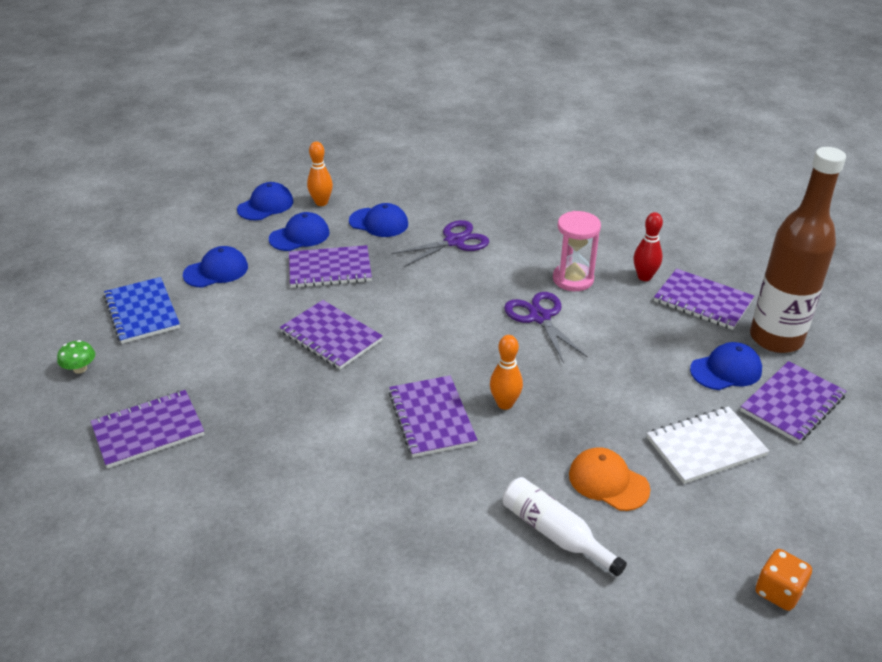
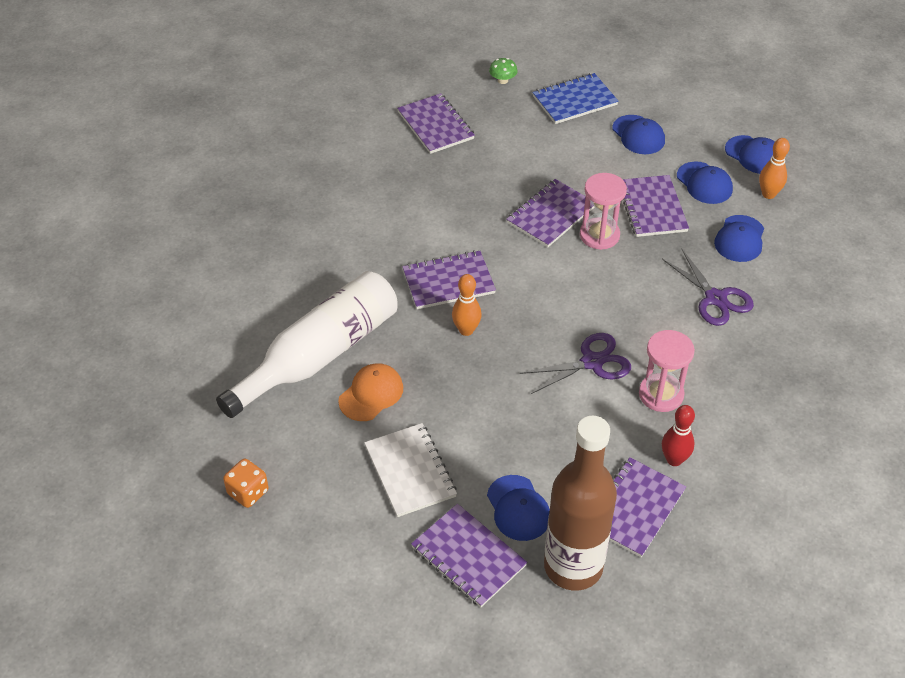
camera: 90 degrees right, 10 degrees up
(366, 304) = (599, 235): none -> pink hourglass
(555, 533) = (319, 355): white bottle -> white bottle, size x1.89

